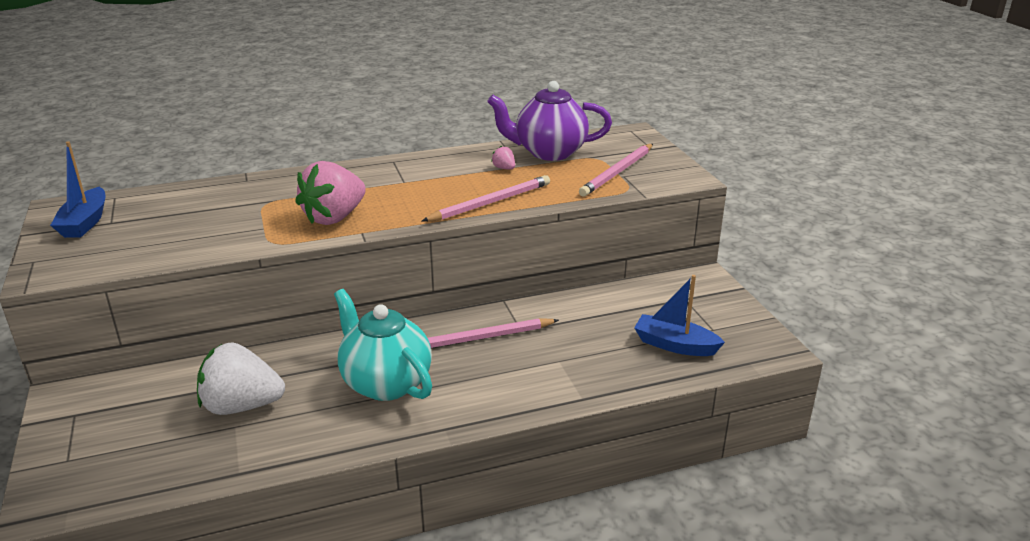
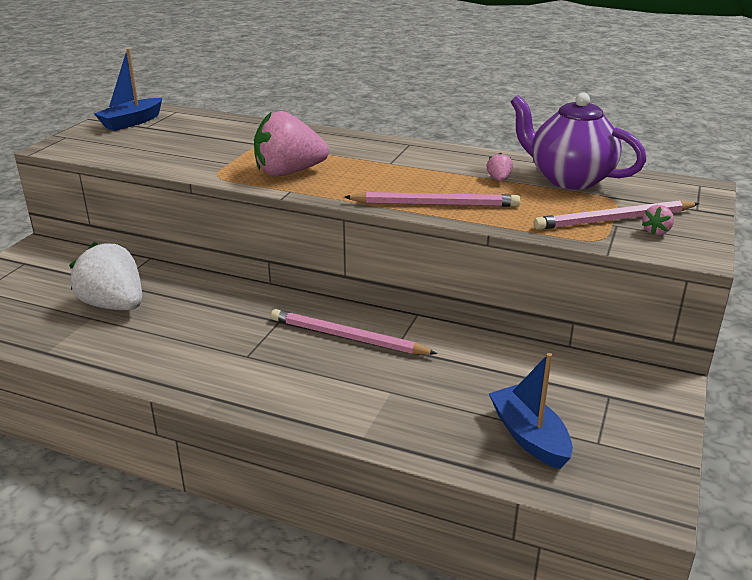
camera: 40 degrees right, 0 degrees up
(385, 383) = (226, 338): turquoise teapot -> none
(651, 172) = (656, 231): none -> pink strawberry

